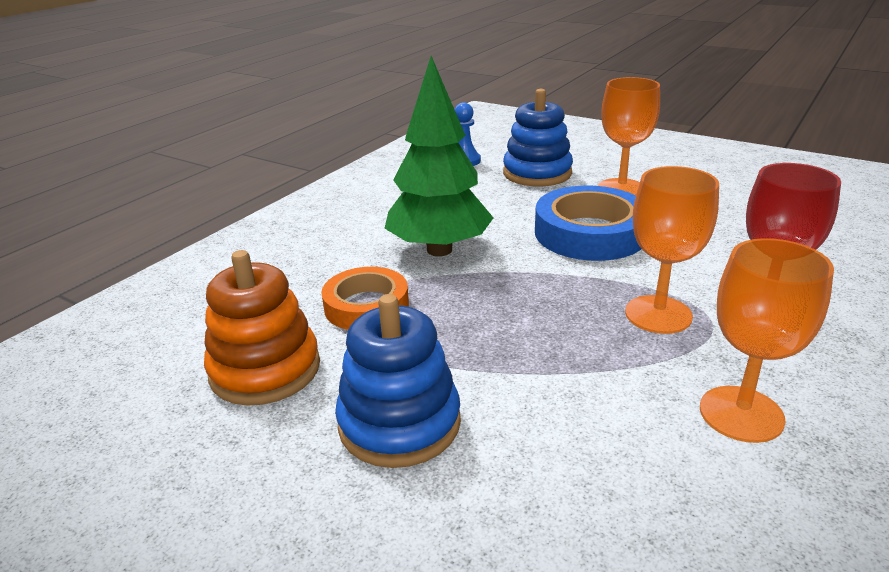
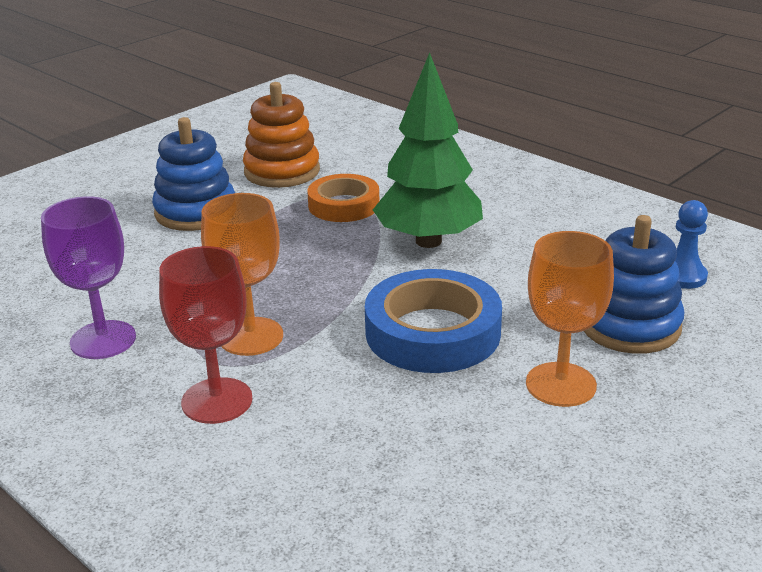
camera: 100 degrees right, 0 degrees up
(741, 414) = (103, 340): orange goblet -> purple goblet

